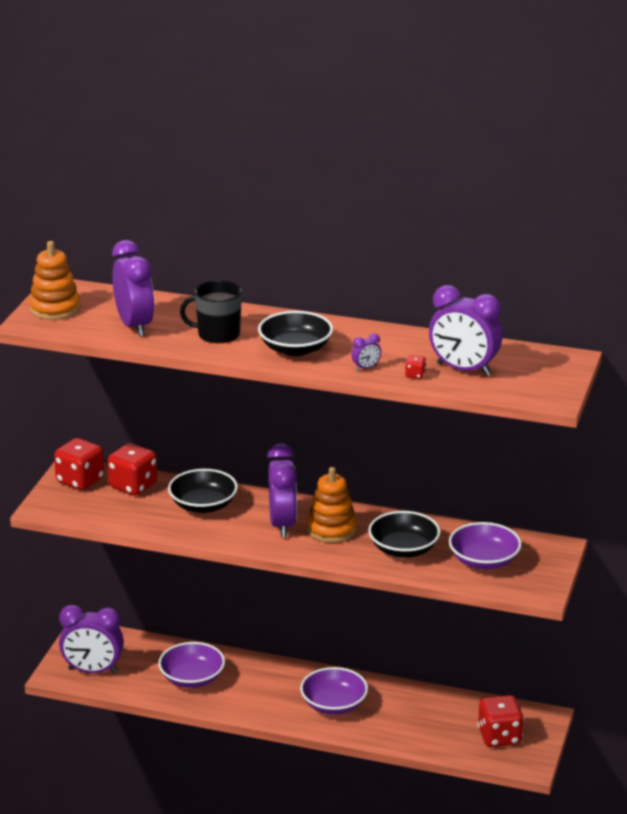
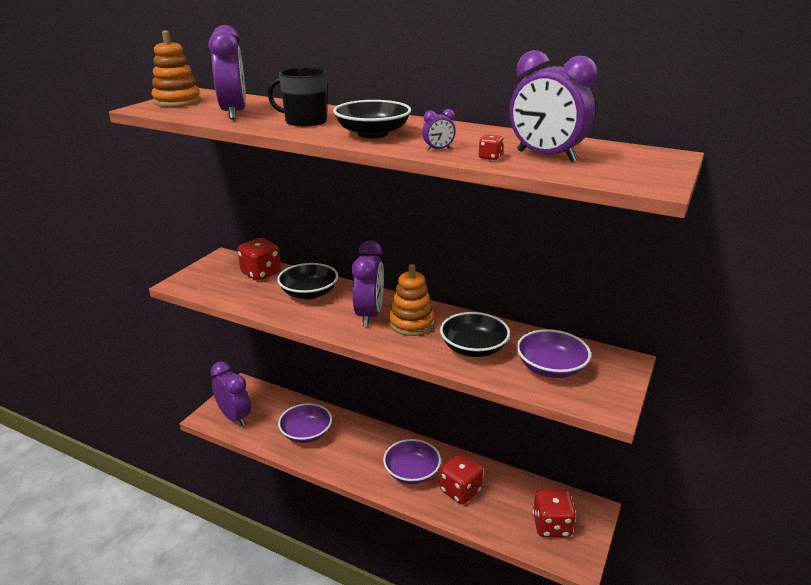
camera: 10 degrees right, 0 degrees up
(80, 481) = (222, 266): red dice -> red dice (460, 491)
(93, 671) = (235, 417): purple clock -> purple clock turned 150 degrees counterclockwise

